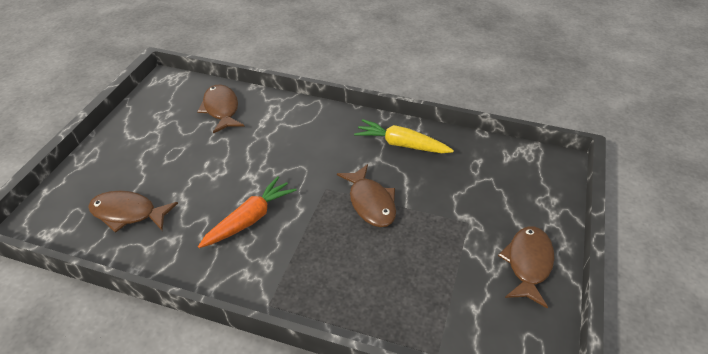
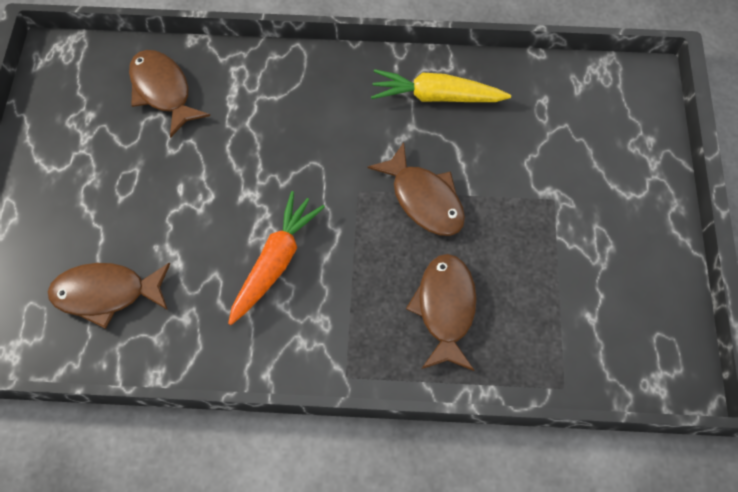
camera: 15 degrees left, 20 degrees up
(528, 264) = (638, 241): brown fish -> brown fish (445, 308)

